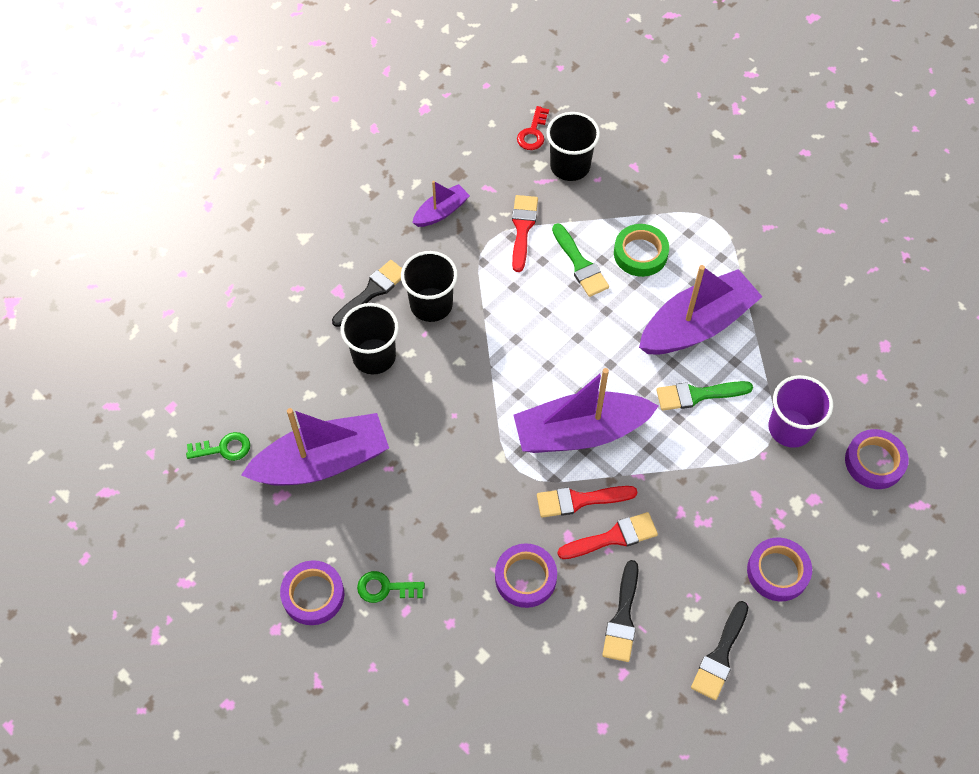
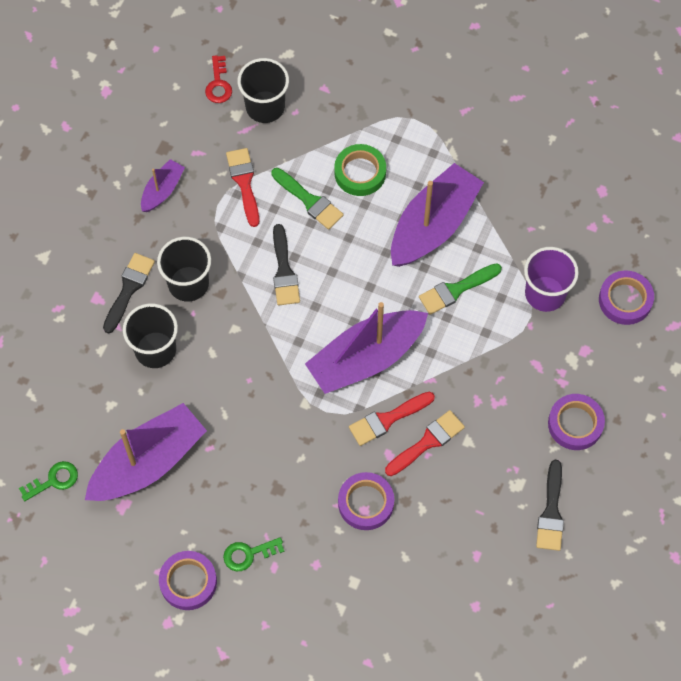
camera: 20 degrees left, 5 degrees up
(622, 617) = (460, 508): black brush -> black brush (284, 271)

